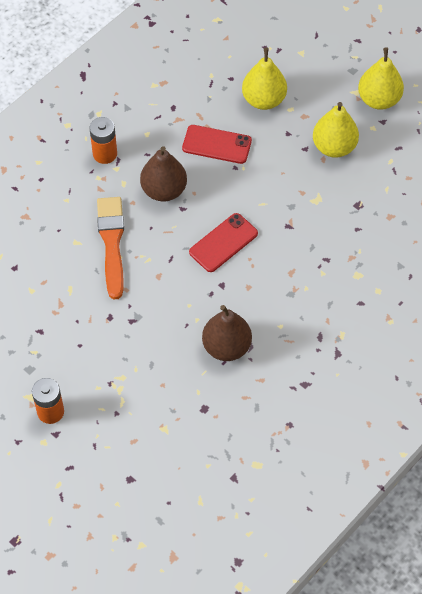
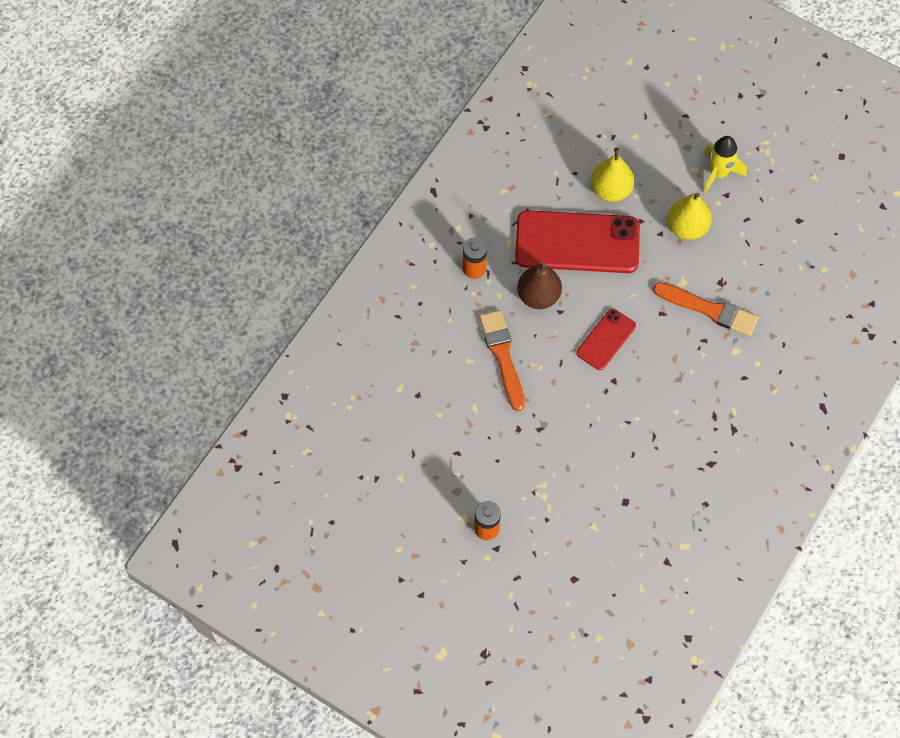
camera: 10 degrees left, 5 degrees up
(217, 144) = (577, 242): red phone -> red phone, size x1.95
(226, 347) = (632, 440): brown pear -> none
(339, 230) = (709, 309): none -> orange brush
(379, 99) = (718, 173): yellow pear -> yellow rocket

